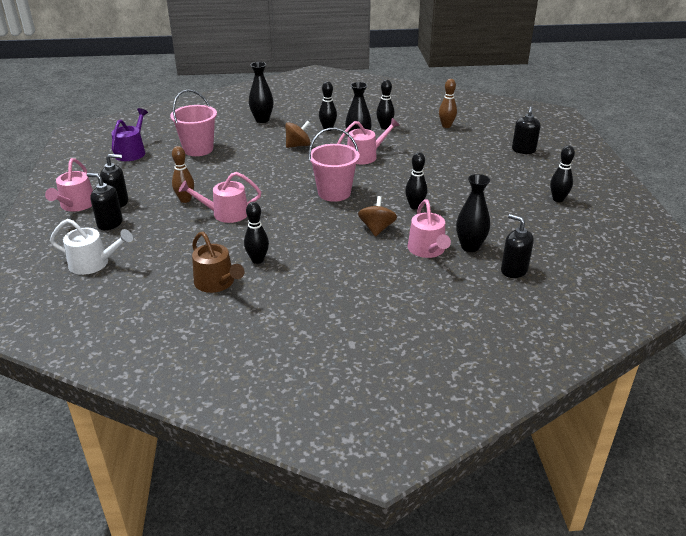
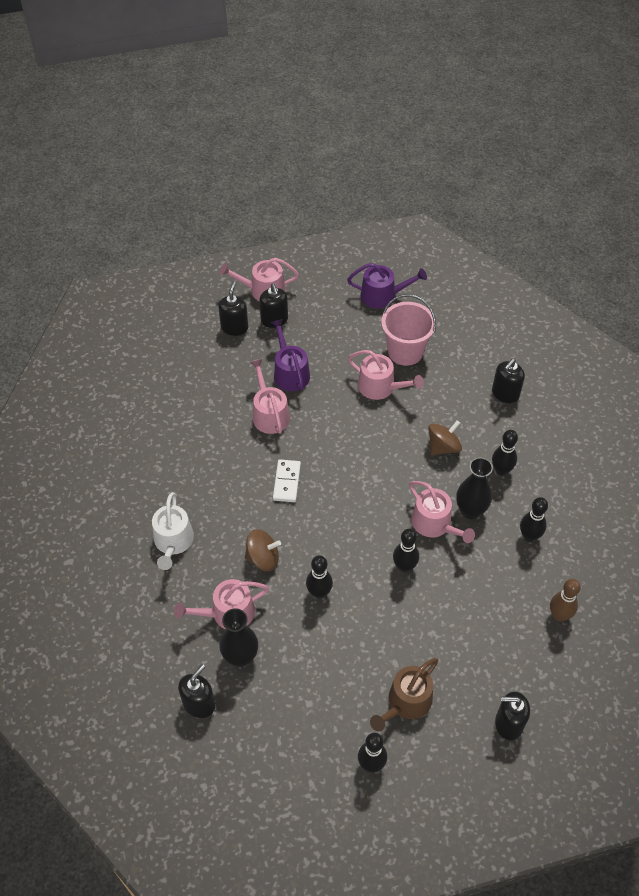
camera: 80 degrees right, 20 degrees up
(93, 263) = (168, 339): white watering can -> white watering can (173, 542)
(185, 200) = (290, 372): brown bowling pin -> purple watering can
(217, 283) = (148, 438): brown watering can -> brown watering can (406, 702)
(227, 162) = (380, 387): none -> pink watering can
(257, 260) = (189, 461): black bowling pin -> black bowling pin (404, 566)
(262, 120) = (505, 394): black vase -> black soap dispenser
(298, 145) = (443, 447): brown spinning top -> brown spinning top turned 90 degrees counterclockwise
(303, 211) = (286, 482): none -> white domino
(334, 193) = (333, 505): pink bucket -> none

